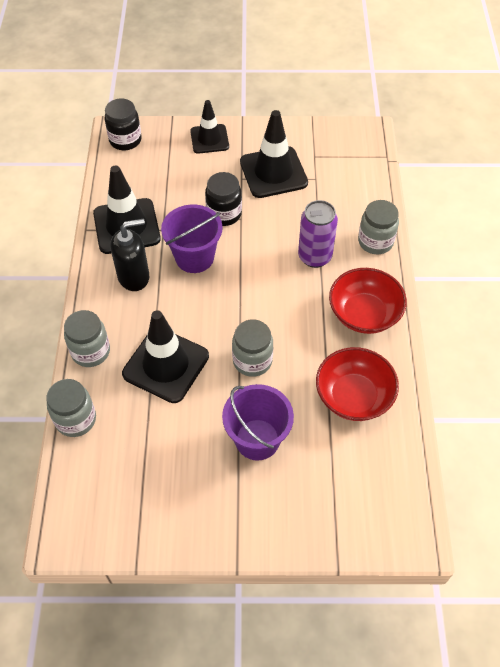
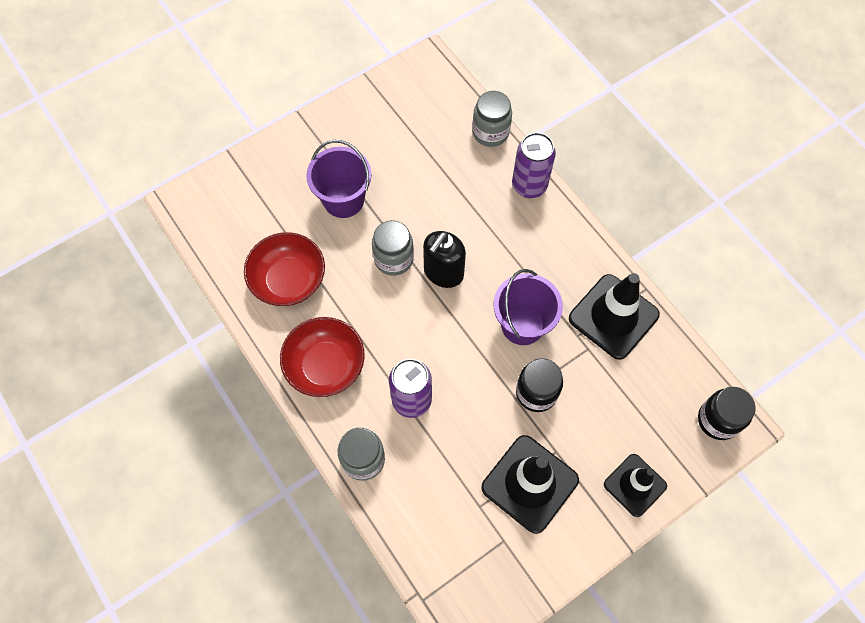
camera: 145 degrees right, 10 degrees up
(91, 351) = (529, 185): grey jar -> purple can
(134, 277) = (558, 270): black soap dispenser -> black soap dispenser (443, 272)
(166, 365) = (460, 212): black traffic cone -> none

